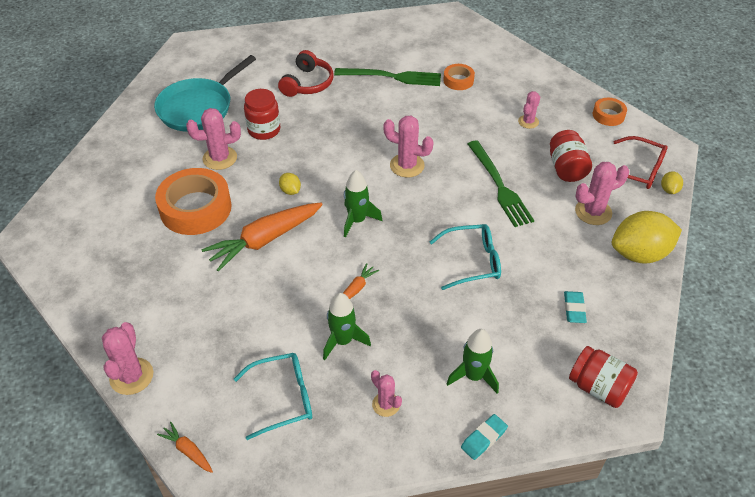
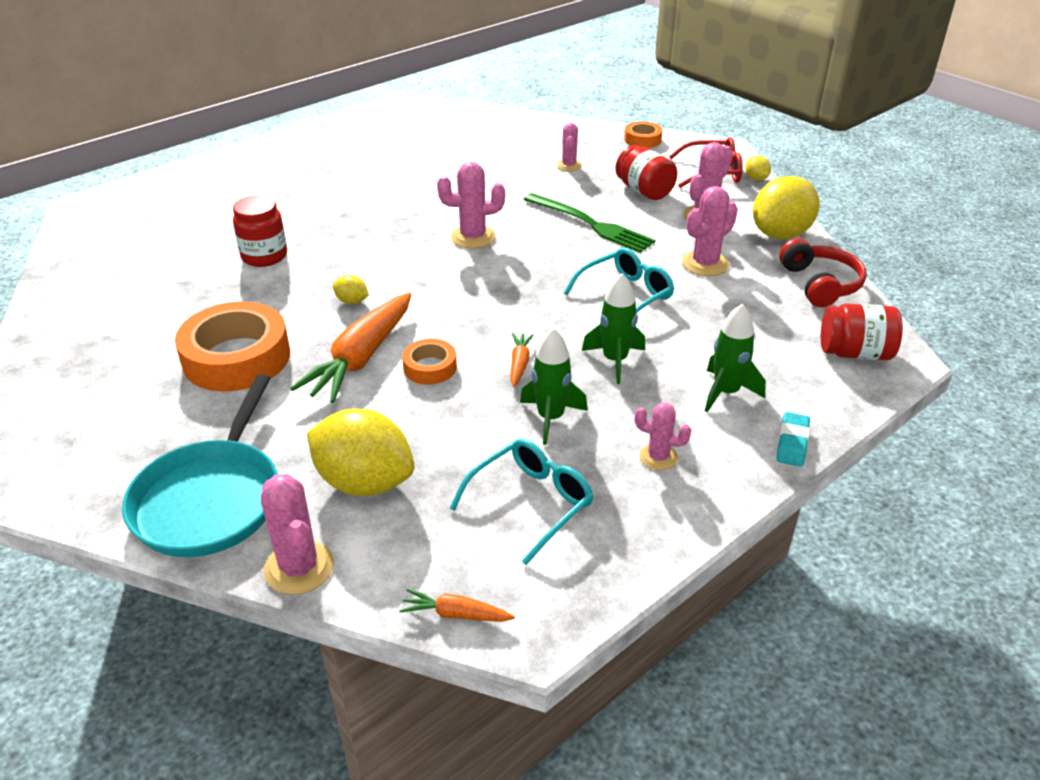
camera: 30 degrees left, 10 degrees down
(198, 107) = (153, 260): turquoise pan -> turquoise pan (211, 499)
(203, 335) = (364, 482): none -> yellow lemon
(220, 158) = (227, 299): pink cactus -> pink cactus (705, 264)
(307, 83) = (283, 200): red headphones -> red headphones (820, 284)
(357, 220) = (461, 302): green rocket -> green rocket (615, 360)
(392, 77) = (383, 168): green fork -> none
(458, 80) = (461, 152): orange tape -> orange tape (430, 367)
(574, 309) = (766, 298): turquoise eraser -> none

